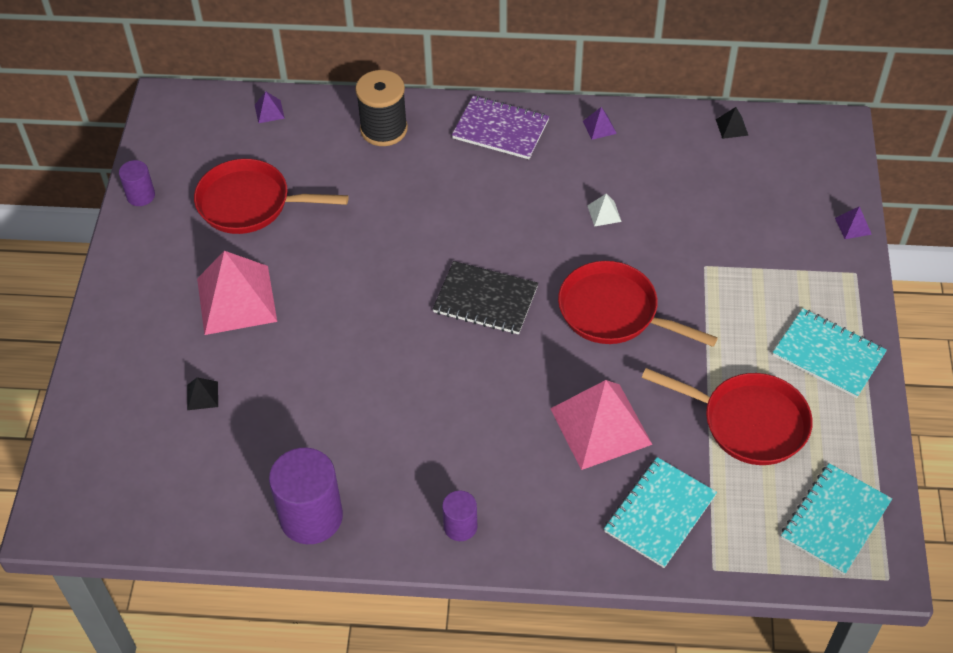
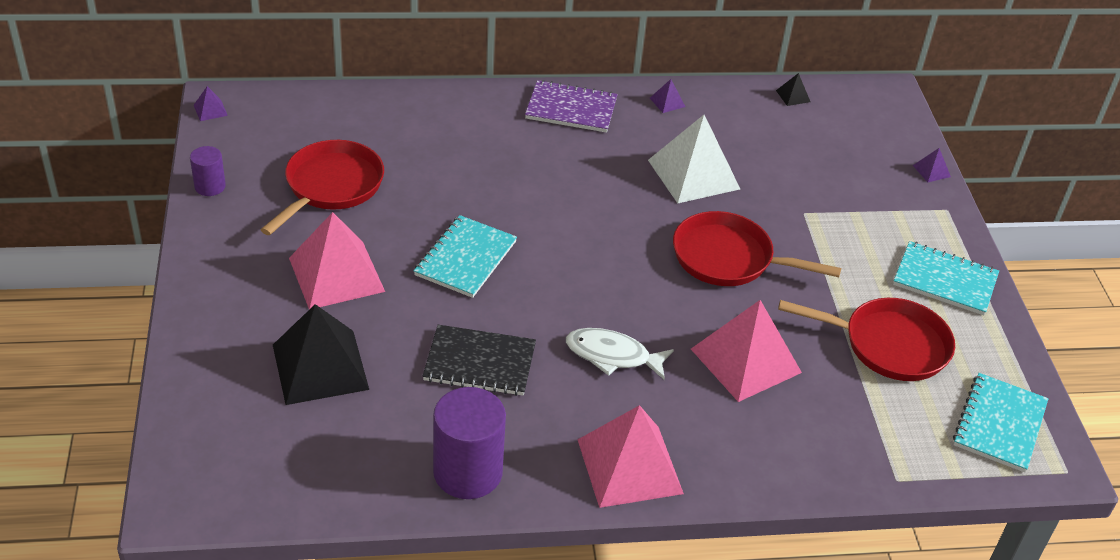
camera: 15 degrees left, 10 degrees down
(202, 395) = (320, 367): black pyramid -> black pyramid, size x2.47
(250, 203) = (330, 187): red pan -> red pan turned 120 degrees clockwise
(269, 111) = (331, 105): purple pyramid -> purple pyramid (210, 110)
(384, 129) = (453, 114): black spool -> none
(460, 526) = (629, 466): purple cylinder -> pink pyramid
(473, 409) = (612, 355): none -> white fish
(485, 299) = (597, 256): black notebook -> black notebook (480, 362)
(604, 213) = (693, 174): white pyramid -> white pyramid, size x2.47
(660, 514) = (828, 434): turquoise notebook -> turquoise notebook (466, 258)

